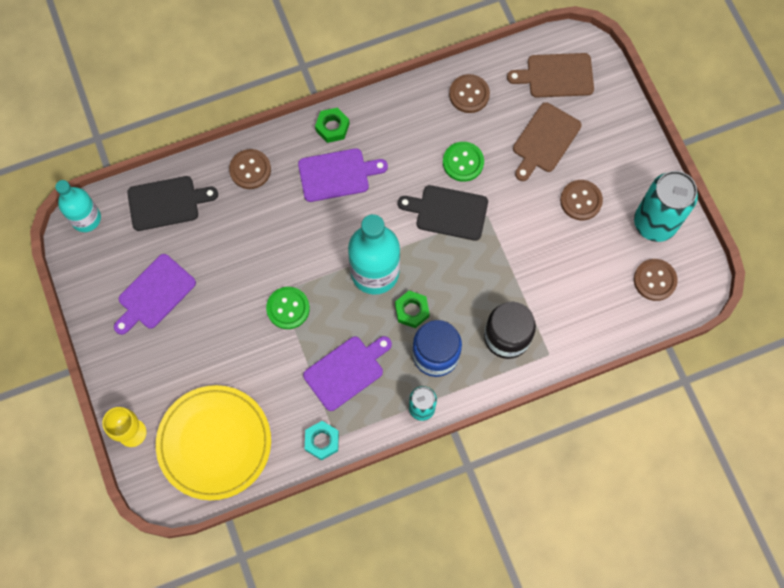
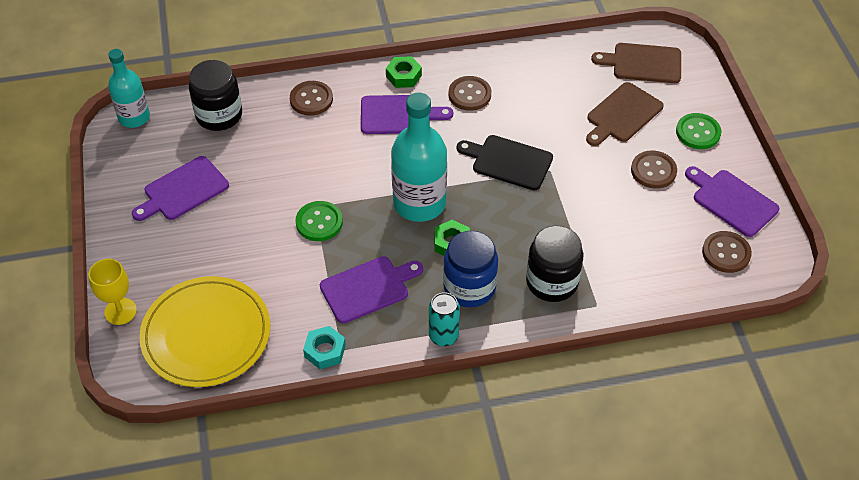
camera: 10 degrees right, 20 degrees down
(167, 203) = (219, 115): black cutting board -> black jar
(463, 162) = (532, 122): green button -> green button (698, 132)
(469, 94) = (549, 67): brown button -> brown button (469, 94)
(654, 223) = (732, 201): turquoise can -> purple cutting board

